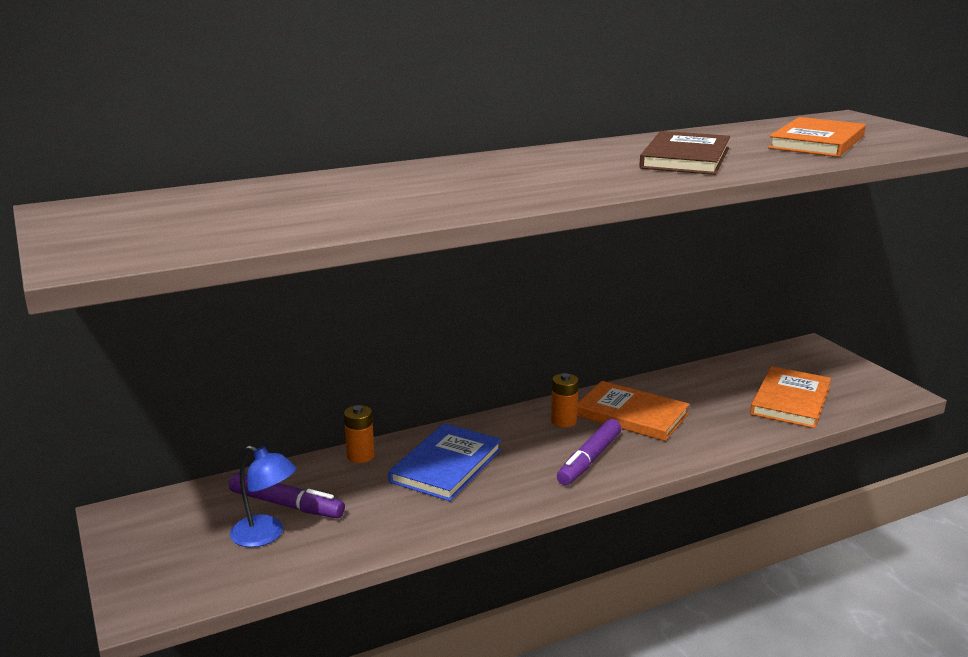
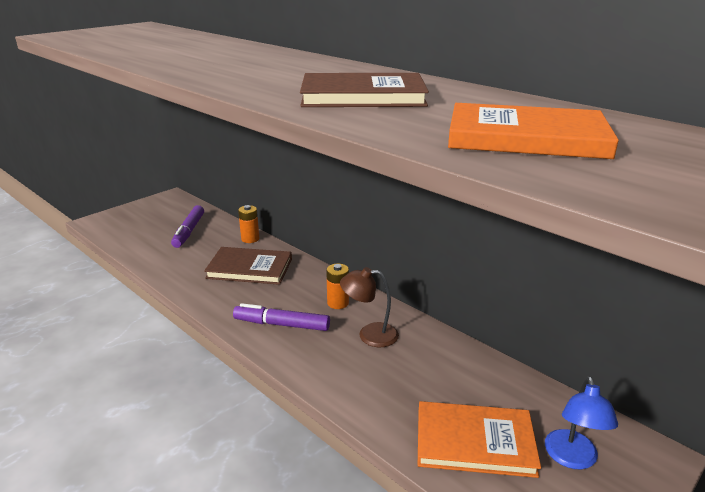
camera: 70 degrees right, 5 degrees up
(265, 535) = (157, 233): blue lamp -> blue lamp (572, 458)
(446, 465) = (250, 268): blue book -> brown book
(631, 415) = (369, 335): orange book -> brown lamp

